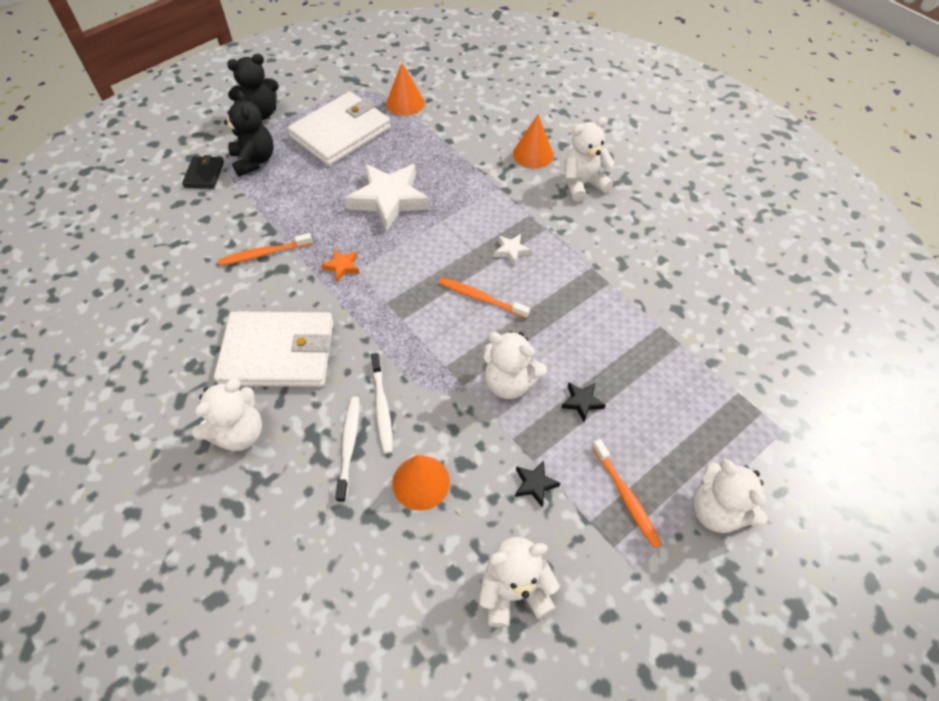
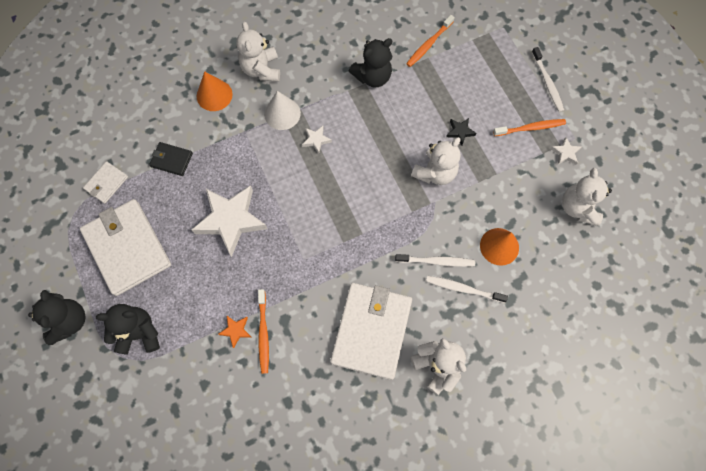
camera: 75 degrees left, 15 degrees up
(204, 174) = (142, 383): black wallet -> black wallet (171, 160)
(342, 266) = (296, 270): orange star -> orange star (236, 330)
(405, 103) = (106, 183): orange cone -> white wallet
(481, 298) = (357, 173): orange toothbrush -> orange toothbrush (429, 44)
(533, 213) = (282, 113): none -> white cone
(535, 484) = (513, 177): black star -> none
(602, 557) = (565, 153): none -> white star
(622, 288) = (372, 77): none -> black teddy bear
(716, 510) = (547, 83): white teddy bear -> white toothbrush

